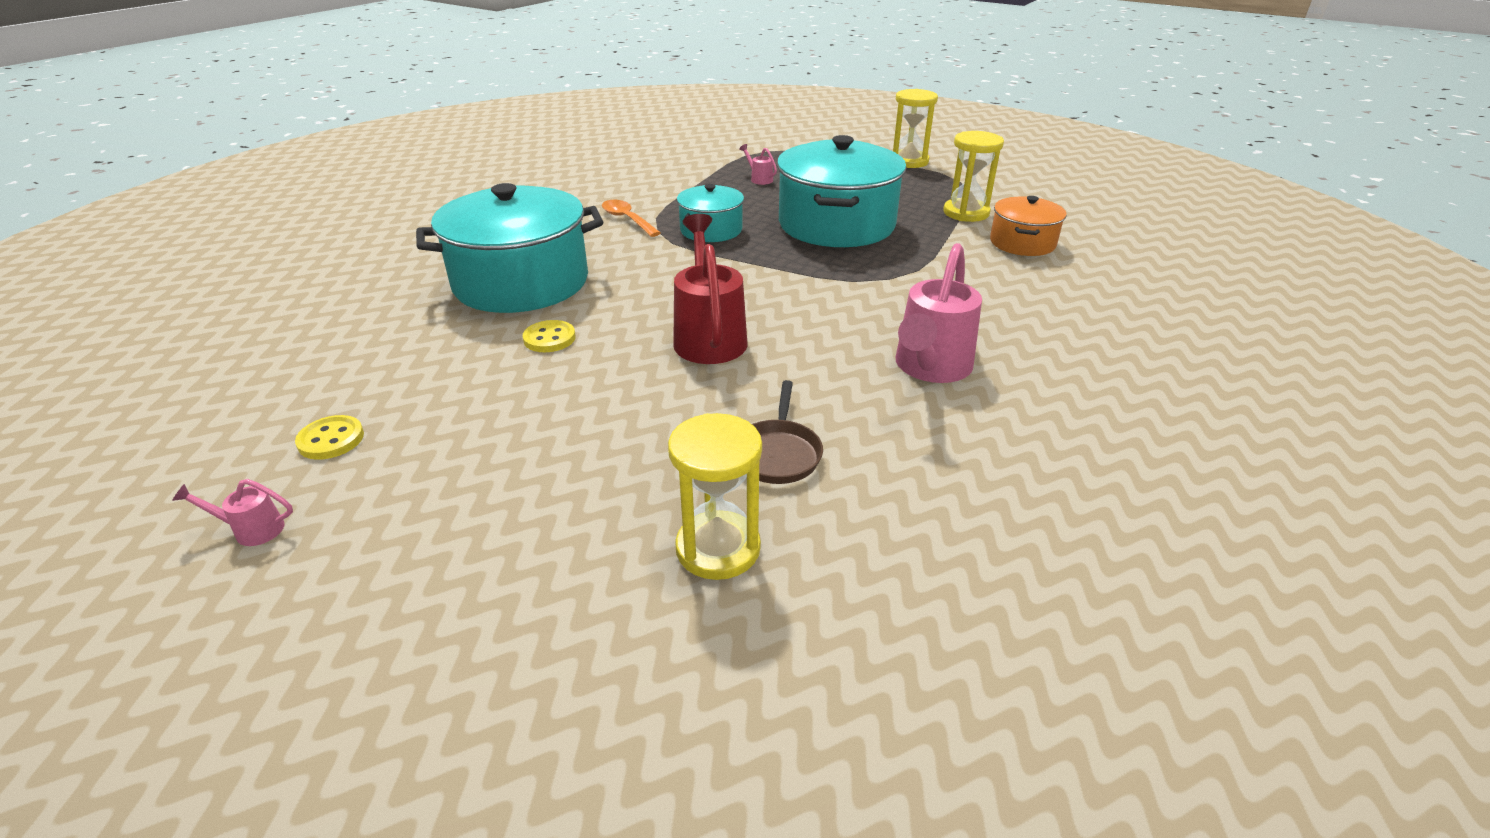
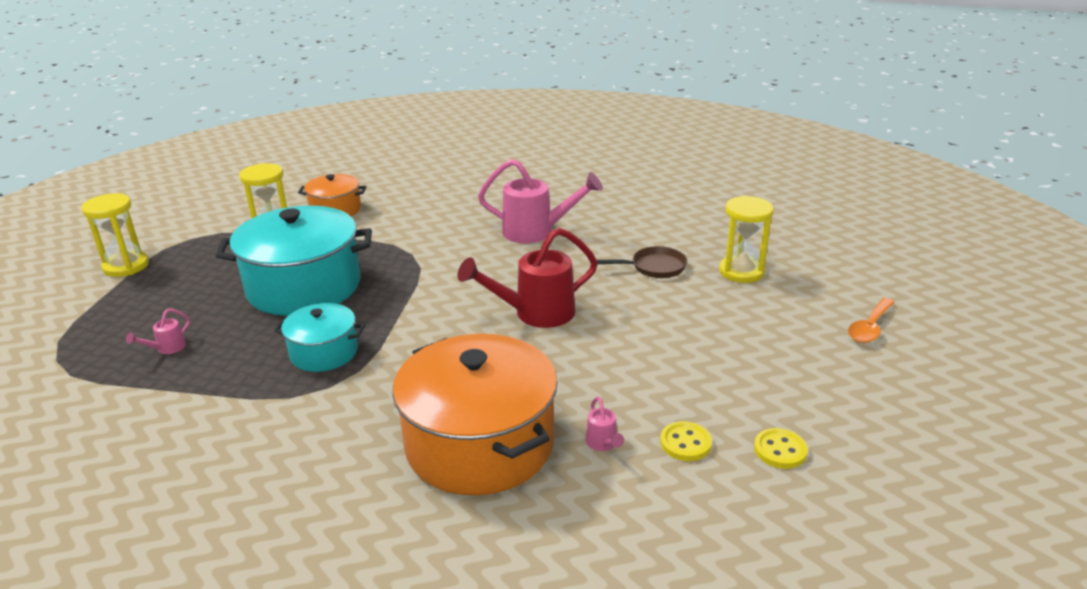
camera: 105 degrees left, 5 degrees down
(252, 530) = (881, 438): pink watering can -> pink watering can (603, 444)
(521, 282) = (480, 444): turquoise pot -> orange pot
(549, 338) = (577, 389): yellow button -> yellow button (685, 443)
(627, 219) = (298, 416): orange spoon -> orange spoon (869, 327)

